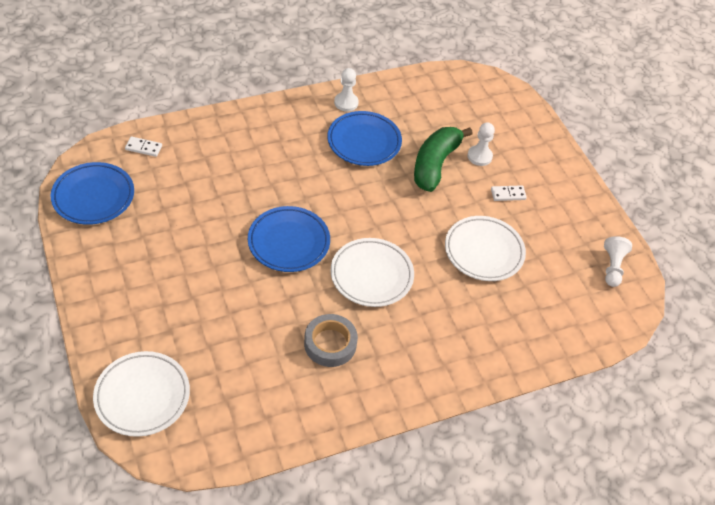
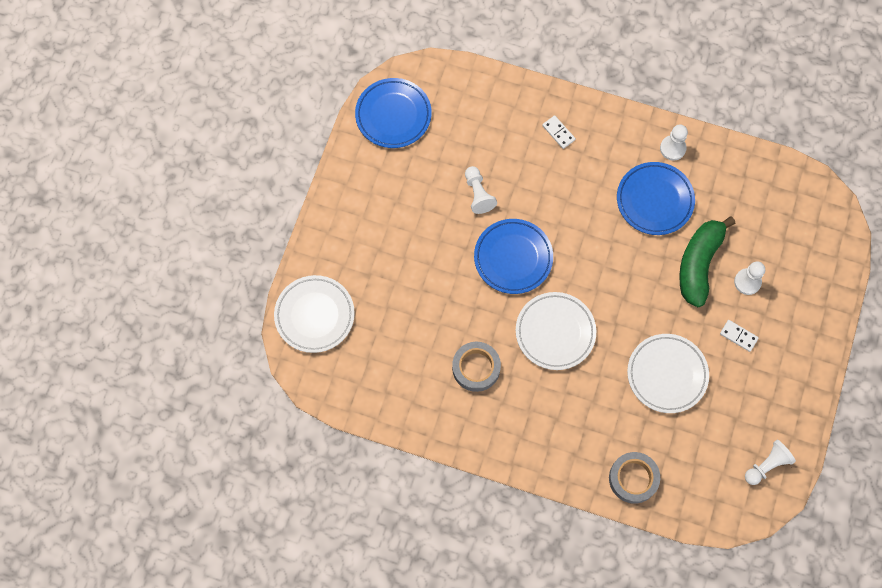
camera: 45 degrees right, 20 degrees up
(143, 148) = (464, 90): white domino -> white domino (558, 133)
(219, 213) = (478, 194): none -> white pawn
(435, 164) = (699, 264): green banana -> green banana turned 45 degrees counterclockwise
(531, 343) = (633, 478): none -> grey tape

